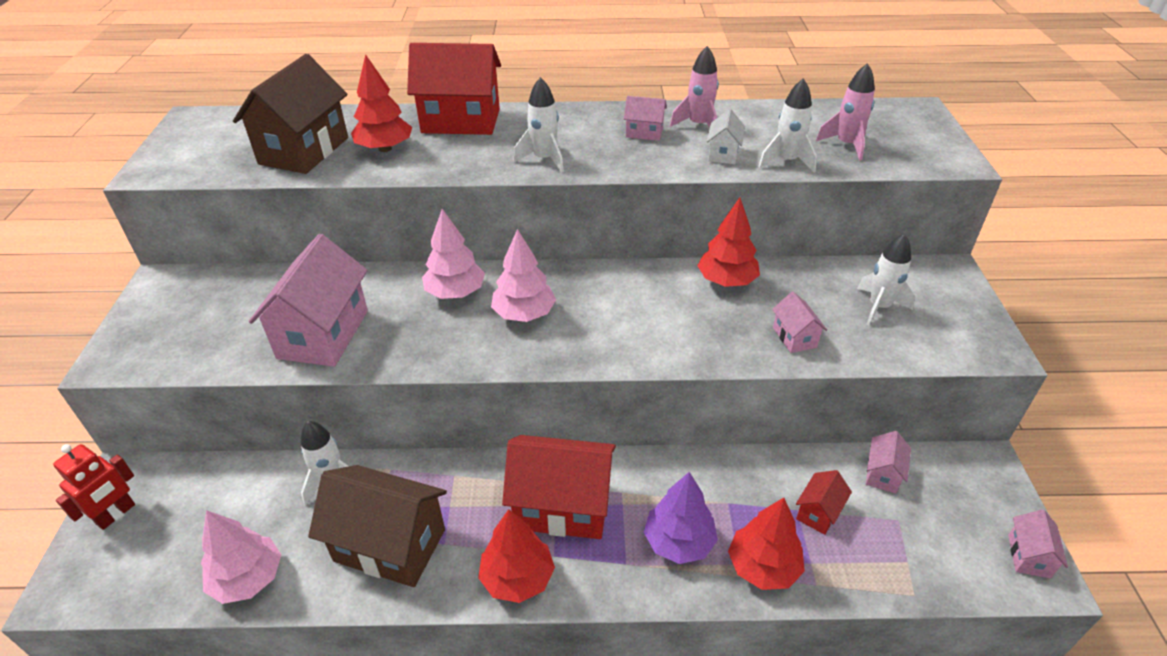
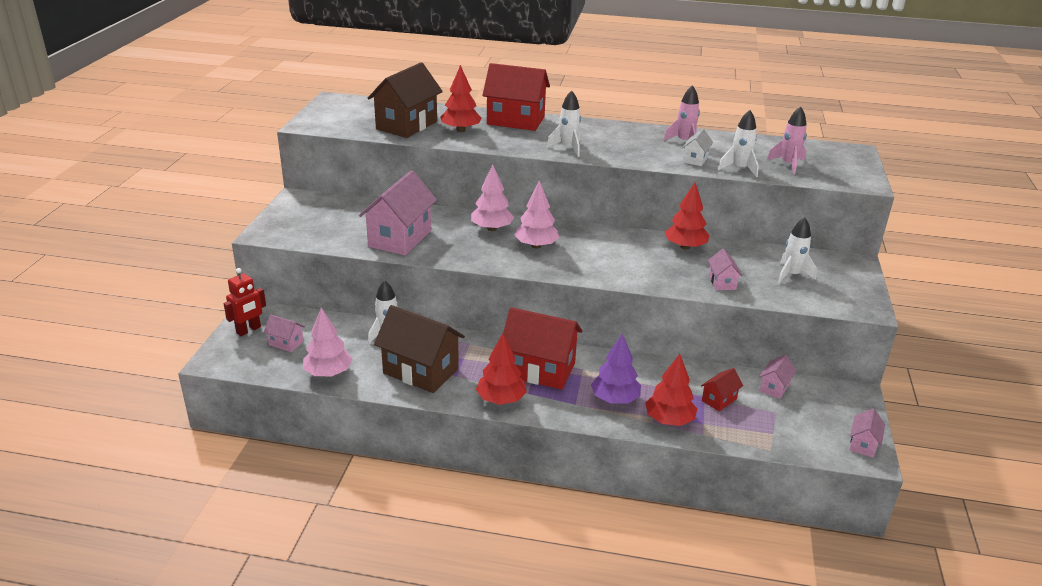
camera: 10 degrees right, 10 degrees down
(644, 133) = (643, 141): pink house -> pink house (286, 343)

